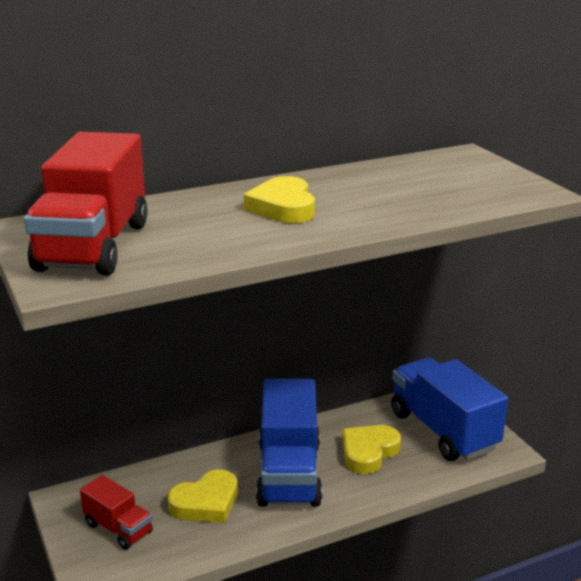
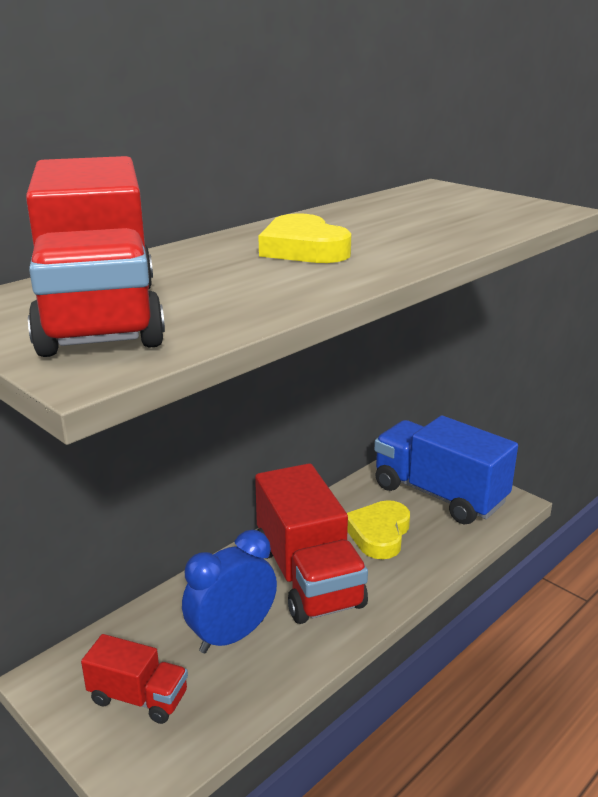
camera: 20 degrees left, 0 degrees up
(206, 503) = (232, 636): yellow heart -> blue clock
(289, 473) = (308, 577): blue truck -> red truck

